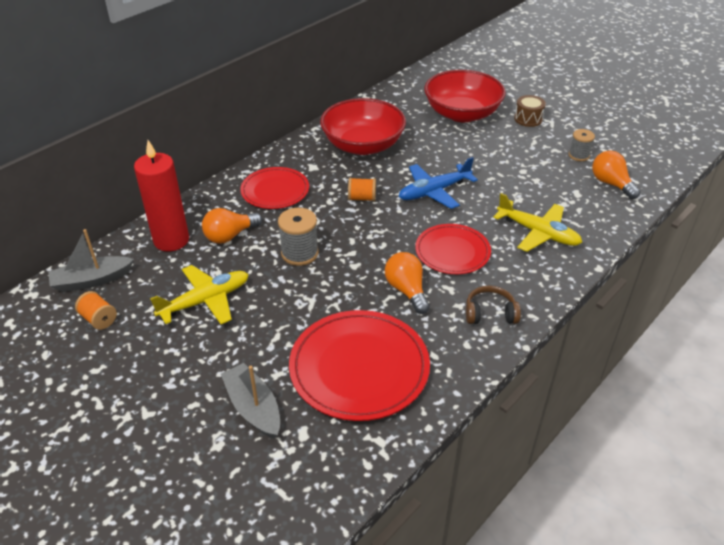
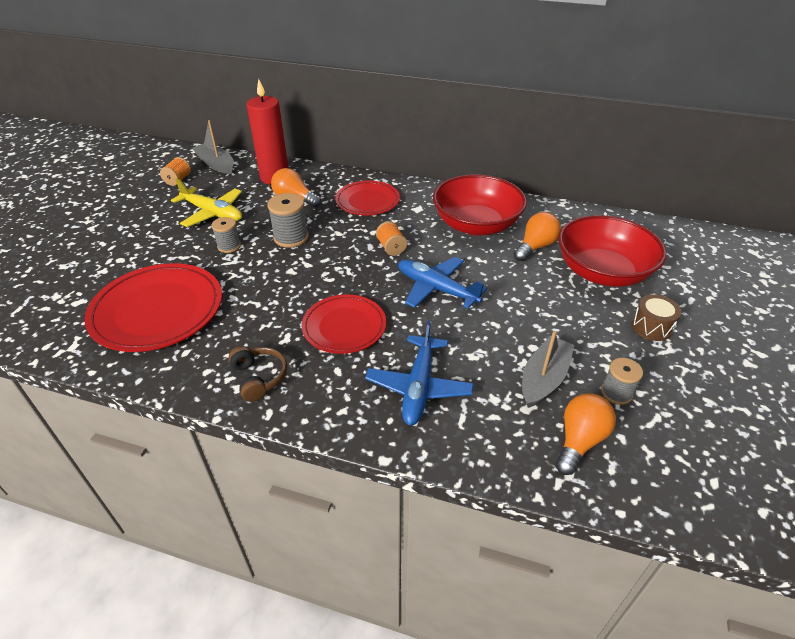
camera: 65 degrees right, 0 degrees up
(253, 408) = (102, 270): grey boat -> grey boat (544, 378)
(282, 299) = (229, 246): none -> grey spool
(407, 290) = (270, 311): orange light bulb -> orange light bulb (535, 247)
(538, 233) = (419, 386): yellow plane -> blue plane

